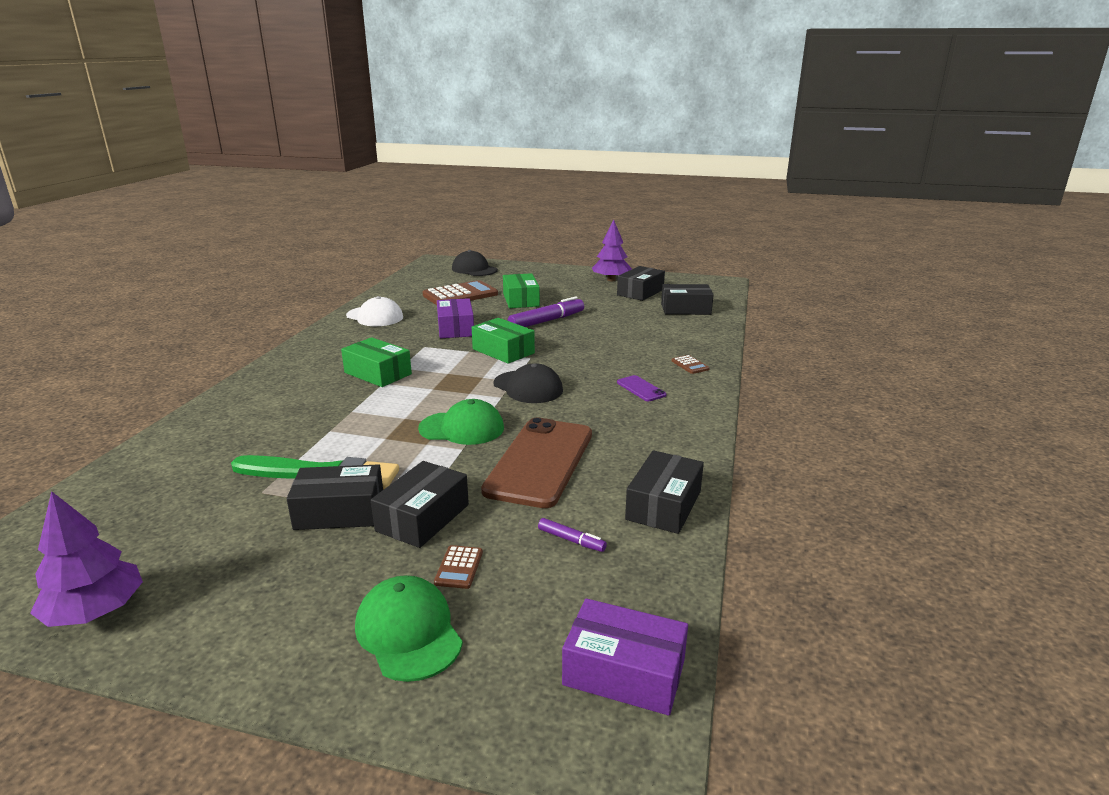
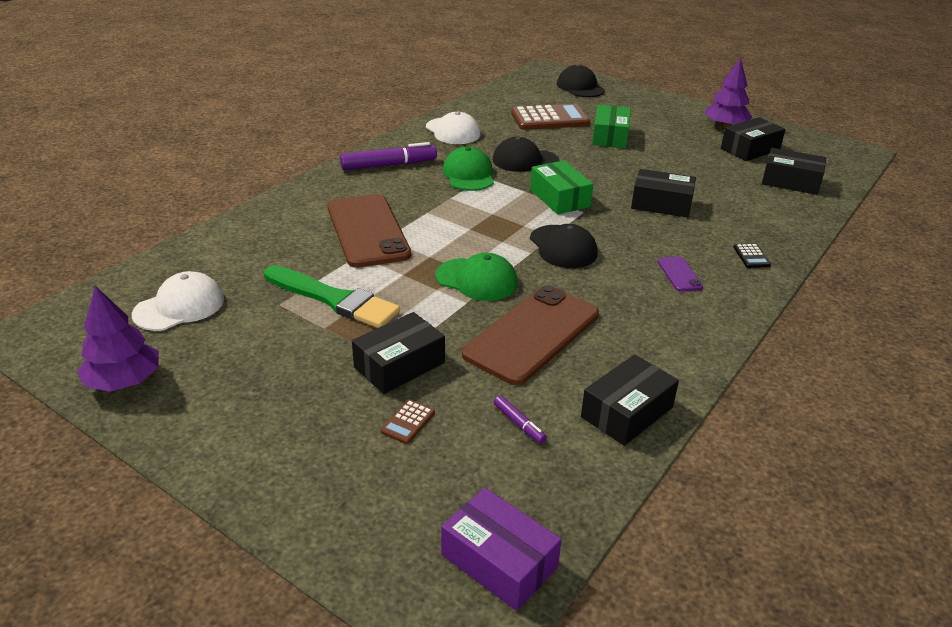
camera: 20 degrees right, 10 degrees up
(140, 519) = (179, 307): none -> white cap
(329, 409) = (367, 231): none -> brown phone
(339, 512) = (333, 340): black box -> black box (661, 204)
(378, 373) = (427, 200): green box -> none
(408, 632) = (341, 468): green cap -> green cap (468, 174)
(455, 328) = (525, 160): purple box -> black cap
(546, 321) = (624, 169): purple marker -> purple marker (389, 165)
(690, 365) = (751, 256): brown calculator -> black calculator

